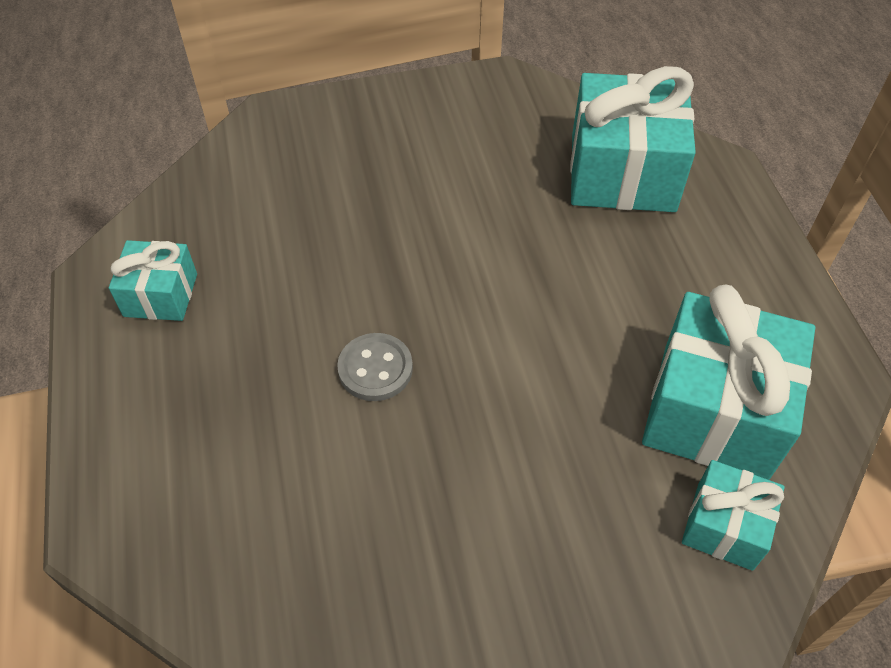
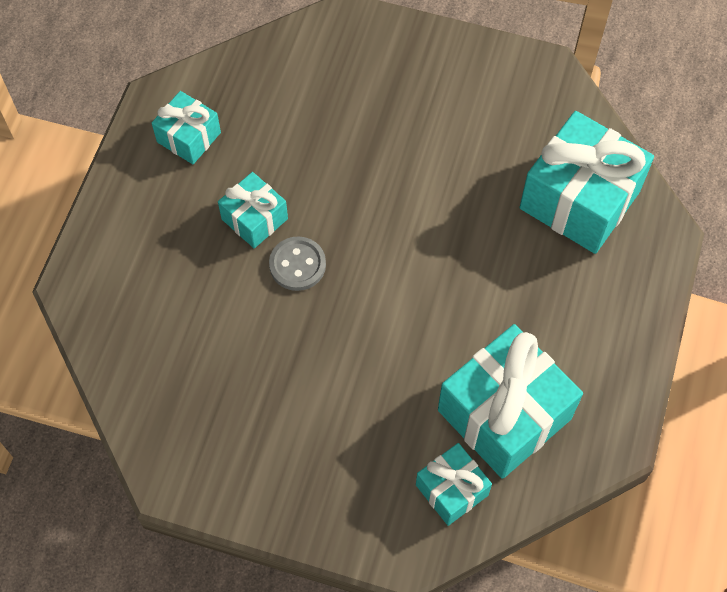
camera: 30 degrees right, 10 degrees up
(293, 344) = (254, 219): none -> turquoise gift

